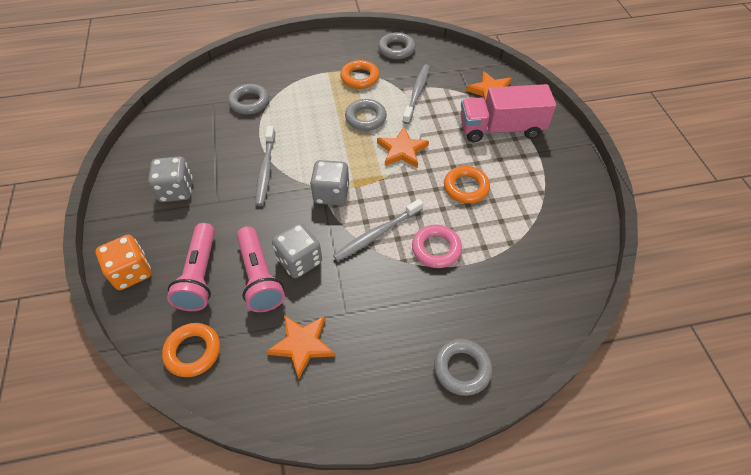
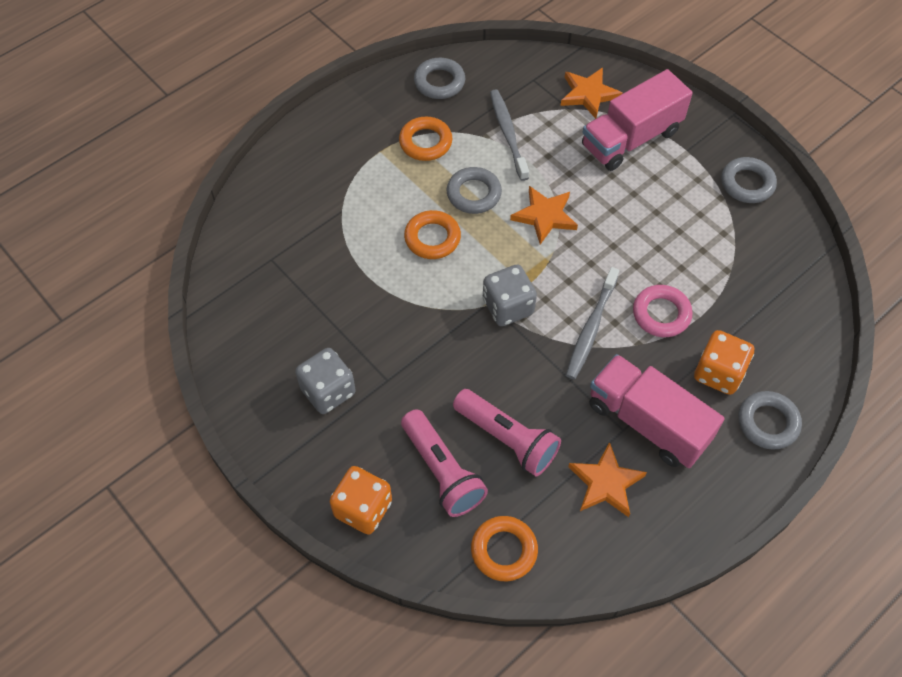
camera: 30 degrees left, 5 degrees up
(249, 102) = (317, 237): grey ring -> grey ring (747, 183)
(266, 170) = (411, 315): grey toothbrush -> none
(299, 261) = (534, 399): grey dice -> none
(367, 318) = (647, 422): none -> pink truck
(449, 311) = (718, 373): none -> orange dice
(466, 187) = (643, 229): orange ring -> orange ring (432, 238)

